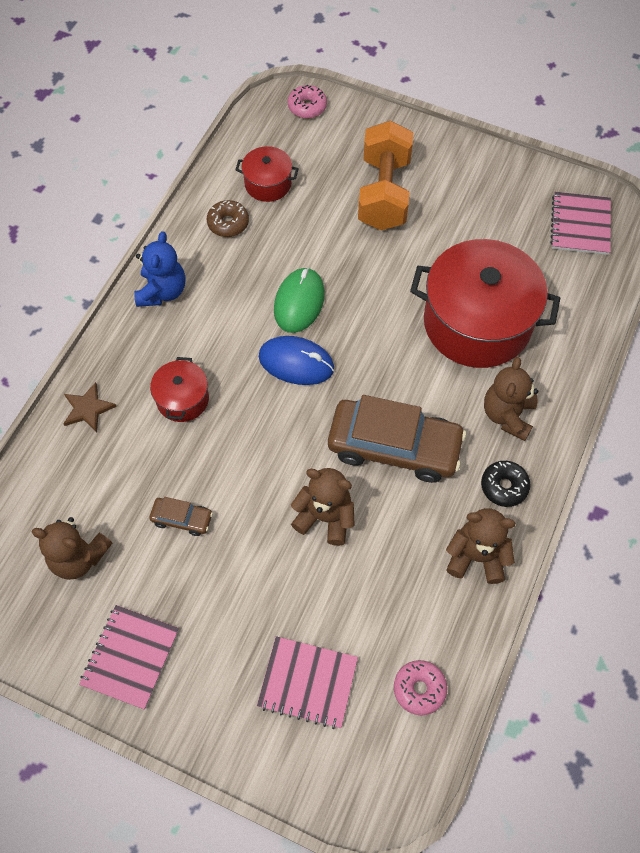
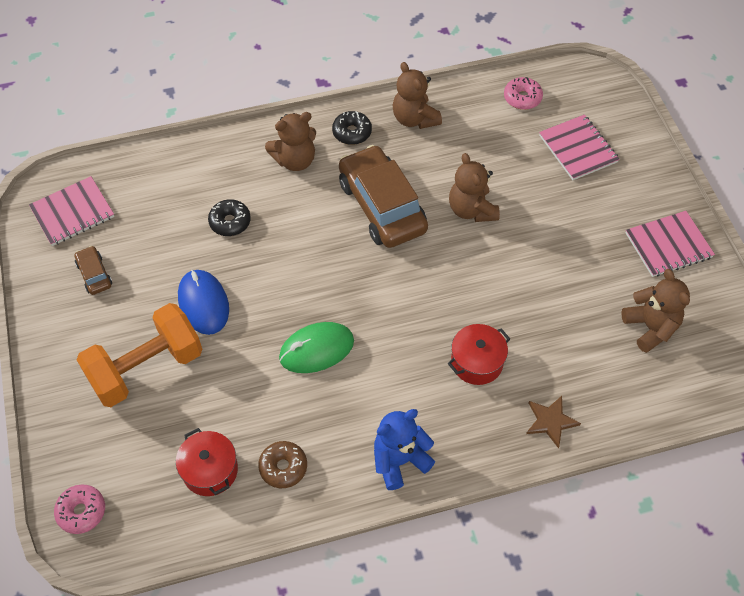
camera: 130 degrees left, 5 degrees down
(182, 519) = (560, 288): brown car -> brown car (94, 274)
(296, 363) = (373, 311): blue mouse -> blue mouse (203, 303)
(477, 323) = (230, 222): red pot -> black donut

